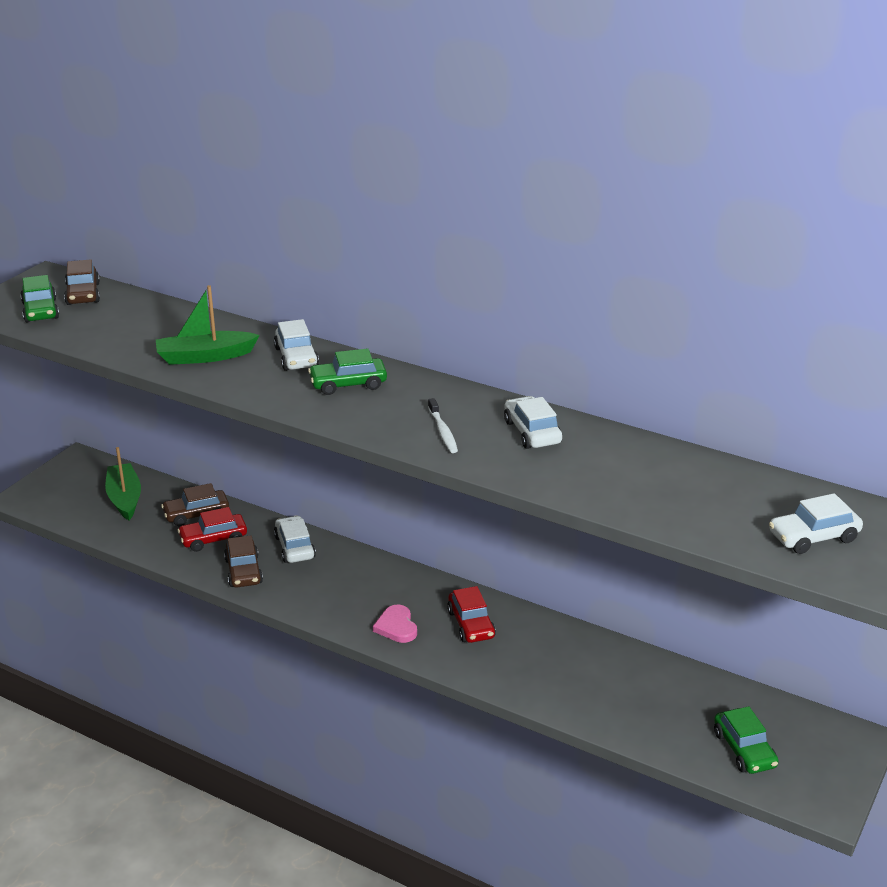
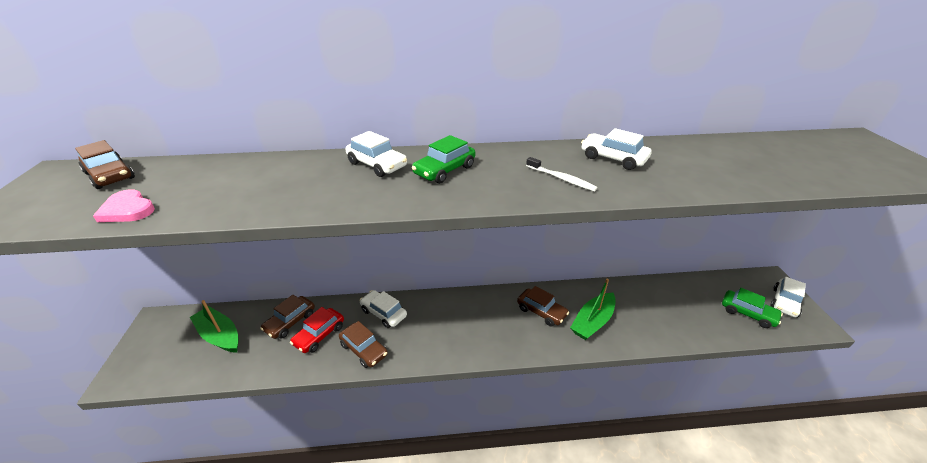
camera: 35 degrees left, 5 degrees up
(40, 310) = (66, 203): green car -> none
(205, 356) = (294, 189): green boat -> green boat (592, 322)
(396, 626) = (503, 337): pink heart -> pink heart (128, 210)
(471, 624) = (541, 311): red car -> brown car
(813, 537) = (854, 161): white car -> white car (784, 302)

